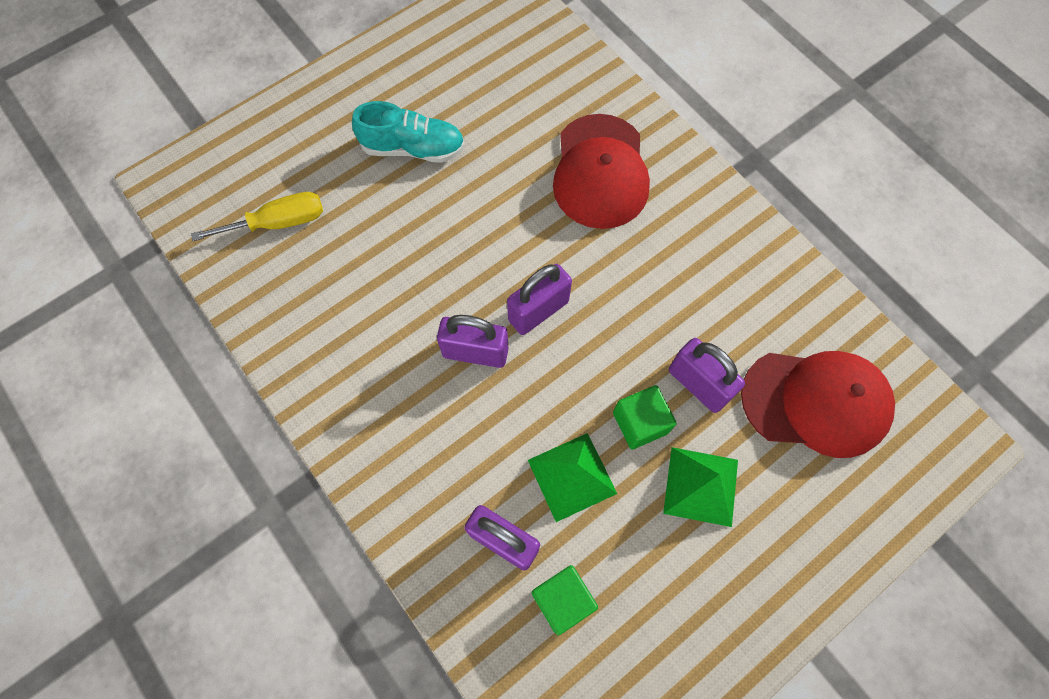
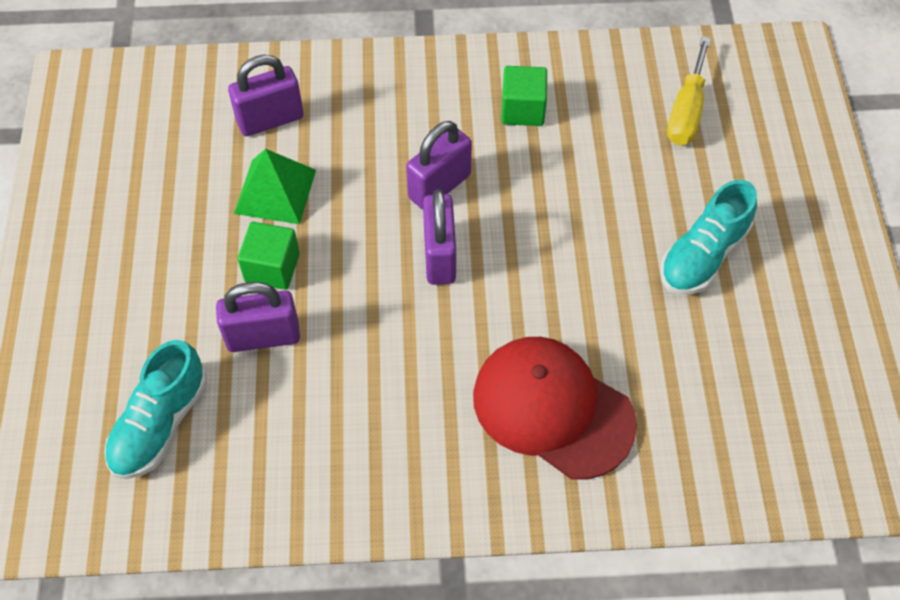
camera: 125 degrees right, 10 degrees down
(562, 599) = (196, 131): green cube -> green cube (523, 109)
(701, 486) = (182, 276): green pyramid -> none
(816, 402) = (160, 424): red cap -> turquoise shoe

